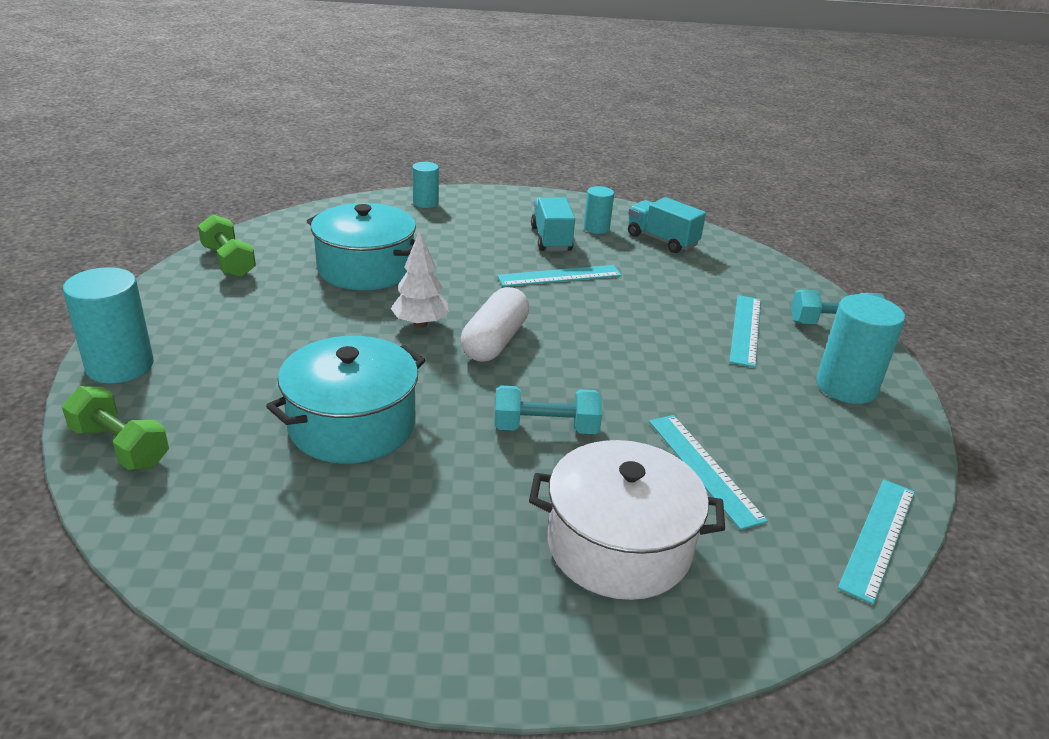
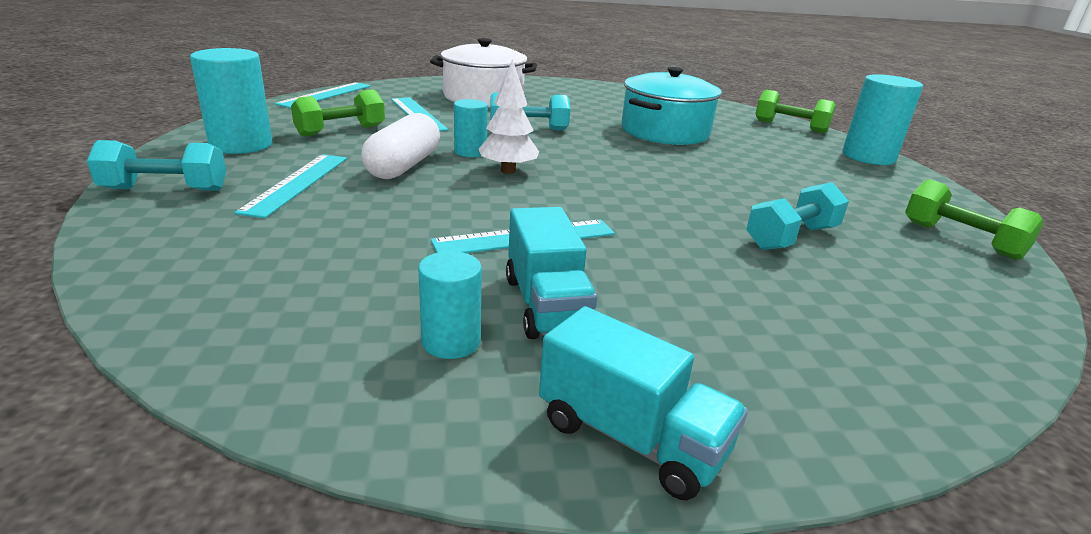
camera: 175 degrees right, 5 degrees down
(365, 268) = (791, 238): turquoise pot -> turquoise dumbbell
(420, 324) = (669, 184): white tree -> white tree (508, 171)
(425, 203) = (858, 394): turquoise cylinder -> turquoise cylinder (470, 152)
(495, 341) = (586, 172): white capsule -> white capsule (404, 166)
(662, 240) = (315, 317): turquoise truck -> turquoise truck (631, 438)
(771, 417) = (341, 131): none -> green dumbbell

